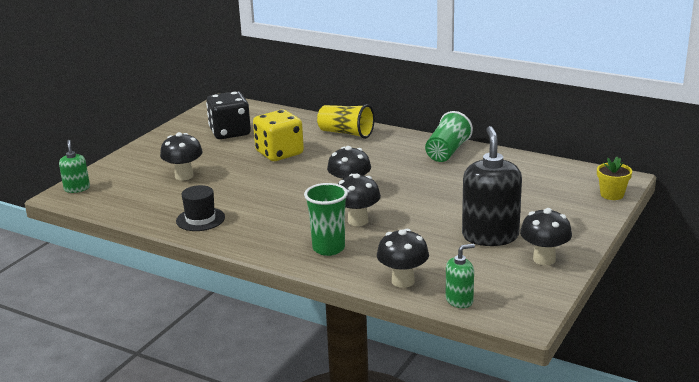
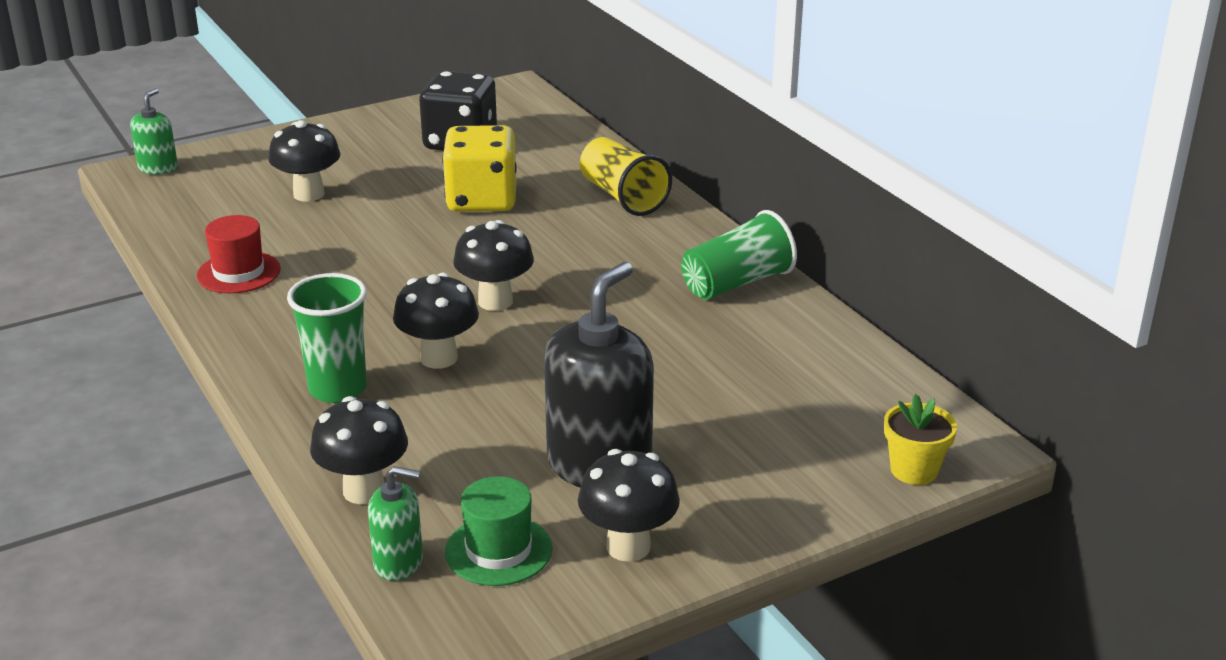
camera: 30 degrees right, 5 degrees up
(200, 219) = (238, 272): black hat -> red hat
(494, 280) = (498, 550): none -> green hat

